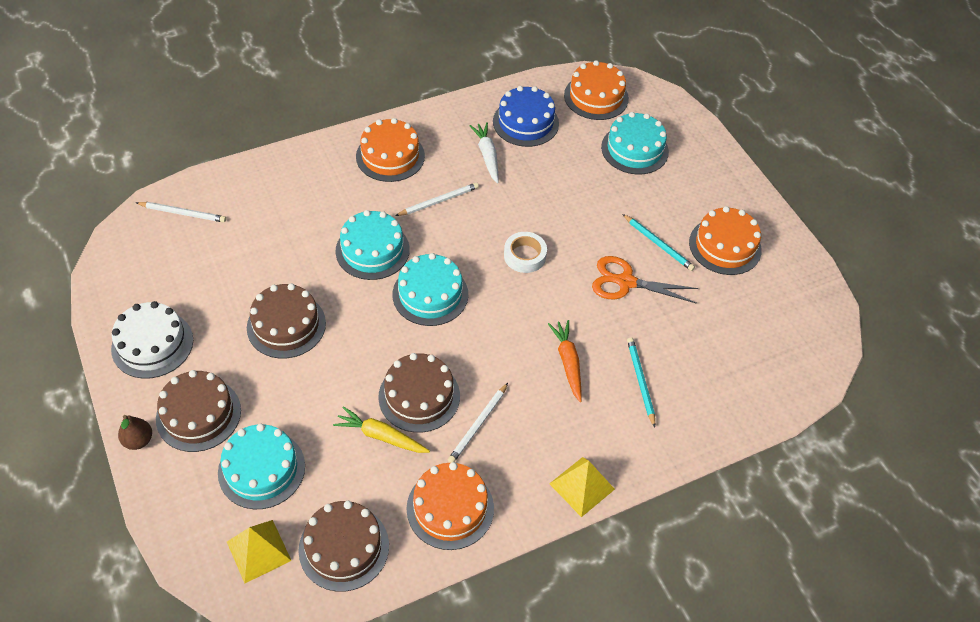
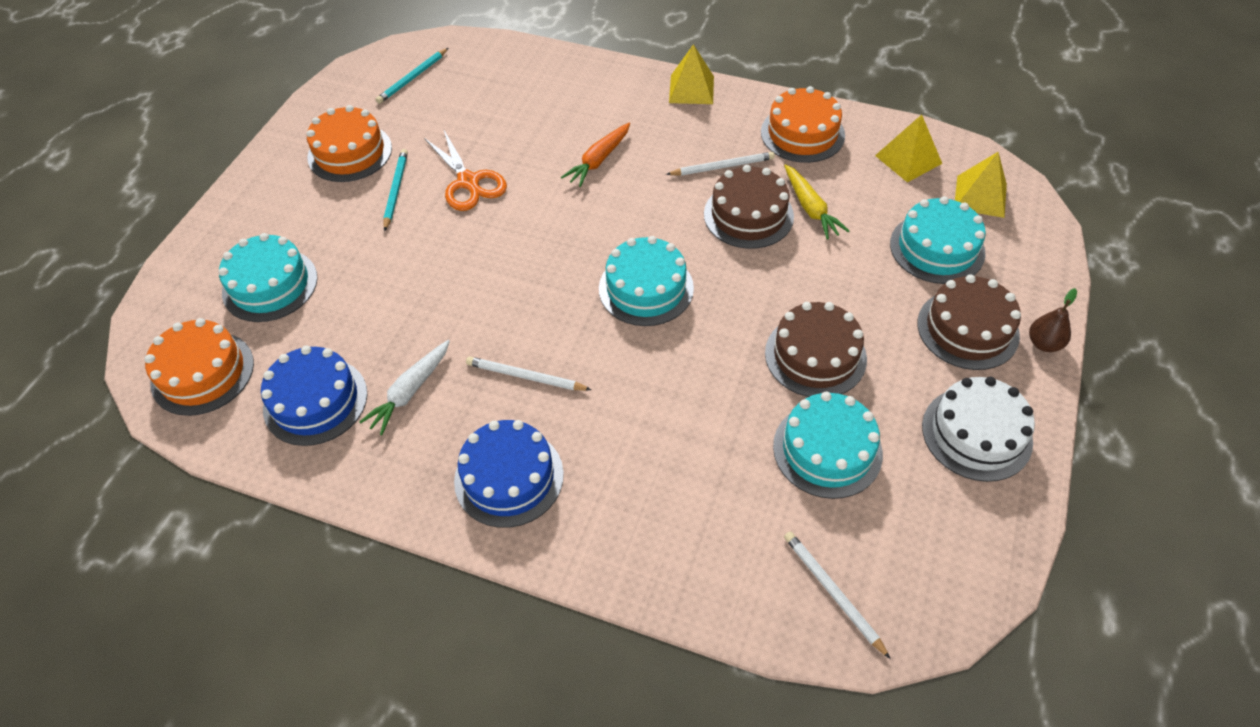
camera: 130 degrees left, 0 degrees up
(344, 547) = (908, 159): brown cake -> yellow pyramid
(372, 250) = (653, 372): turquoise cake -> turquoise cake (827, 450)
(390, 156) = (509, 477): orange cake -> blue cake
(524, 256) = (518, 261): white tape -> none
(640, 381) = (563, 115): turquoise pencil -> turquoise pencil (413, 78)

